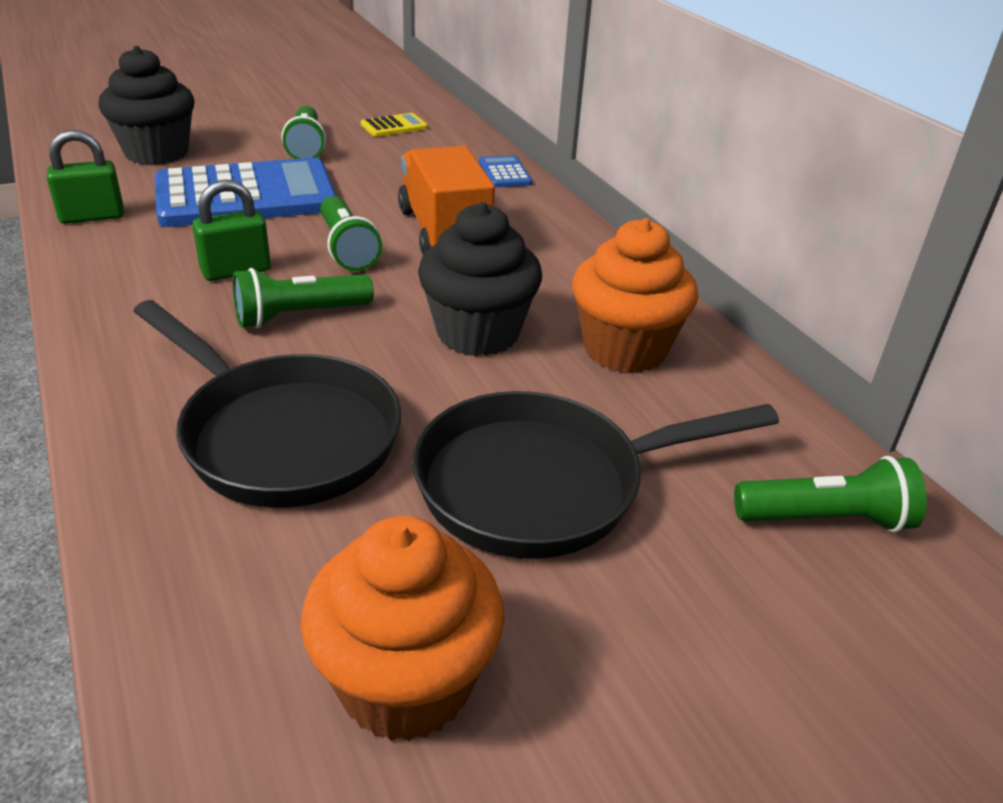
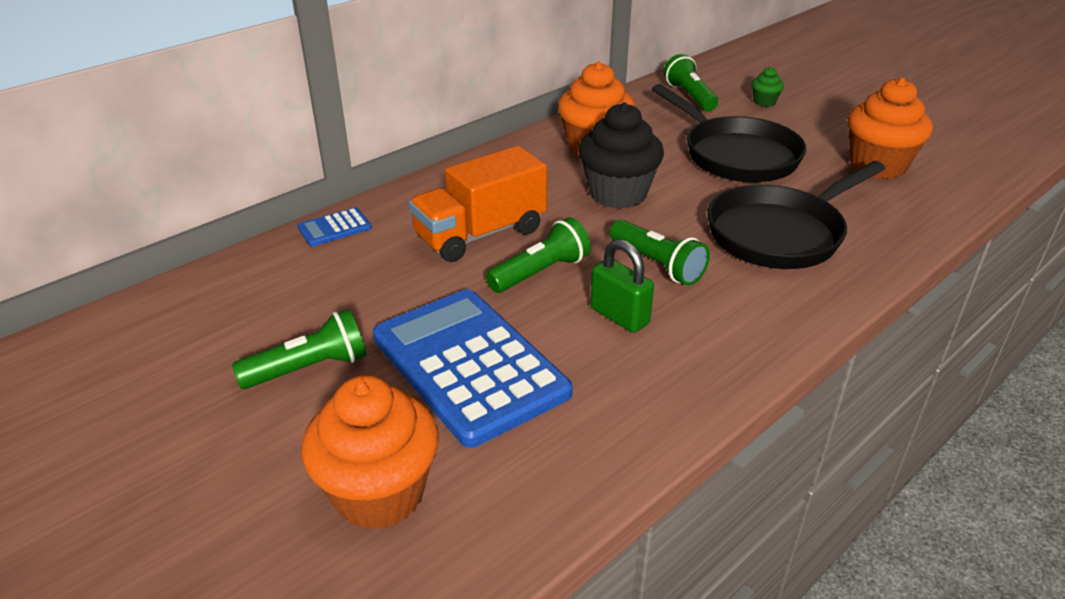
camera: 105 degrees left, 0 degrees up
(92, 216) = (585, 458): green padlock -> none
(156, 153) = (379, 493): black cupcake -> orange cupcake
(282, 435) = (780, 233): black pan -> black pan turned 150 degrees counterclockwise
(394, 126) = (218, 322): yellow calculator -> none
(787, 635) = (764, 102): none -> green cupcake

